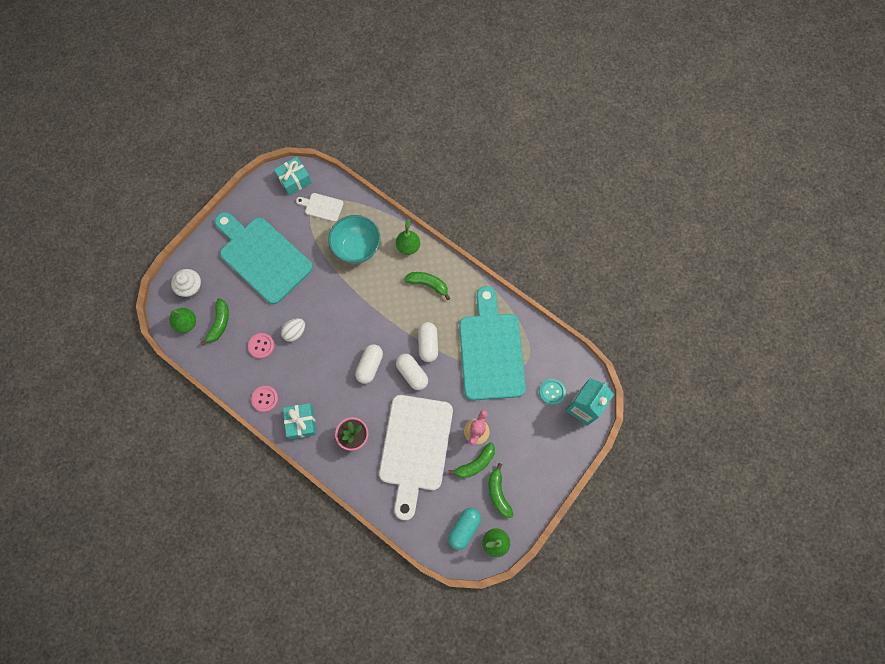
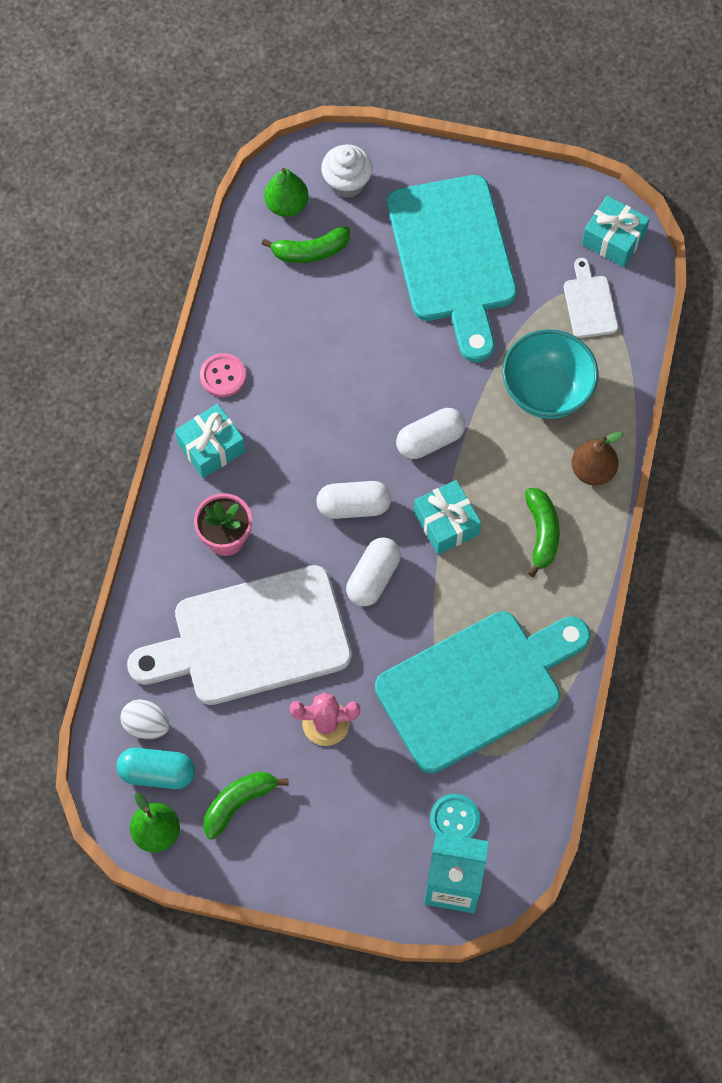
camera: 65 degrees right, 5 degrees down
(261, 346) = (305, 329): pink button -> none
(262, 257) = (453, 258): turquoise cutting board -> turquoise cutting board turned 150 degrees clockwise
(295, 332) = (352, 367): white egg -> white egg (146, 725)
(401, 326) = (446, 523): none -> turquoise gift
(408, 247) = (592, 470): green pear -> brown pear
(428, 344) = (436, 580): white capsule -> white capsule (430, 440)
(475, 463) = (271, 745): green banana -> none

